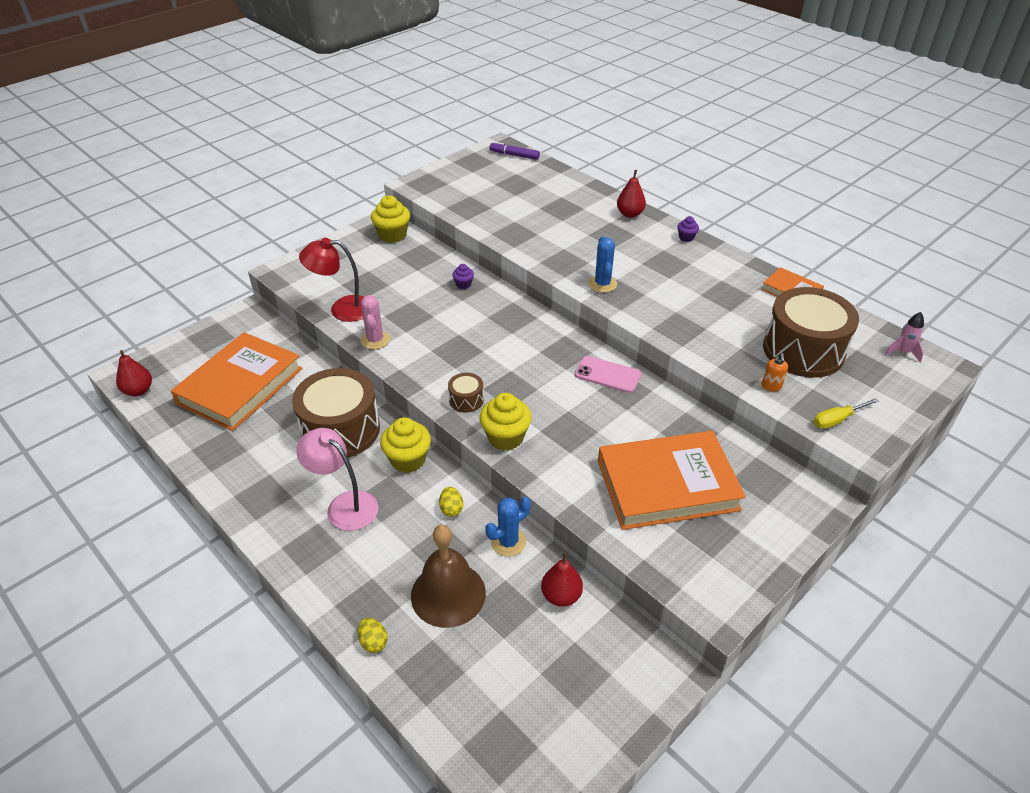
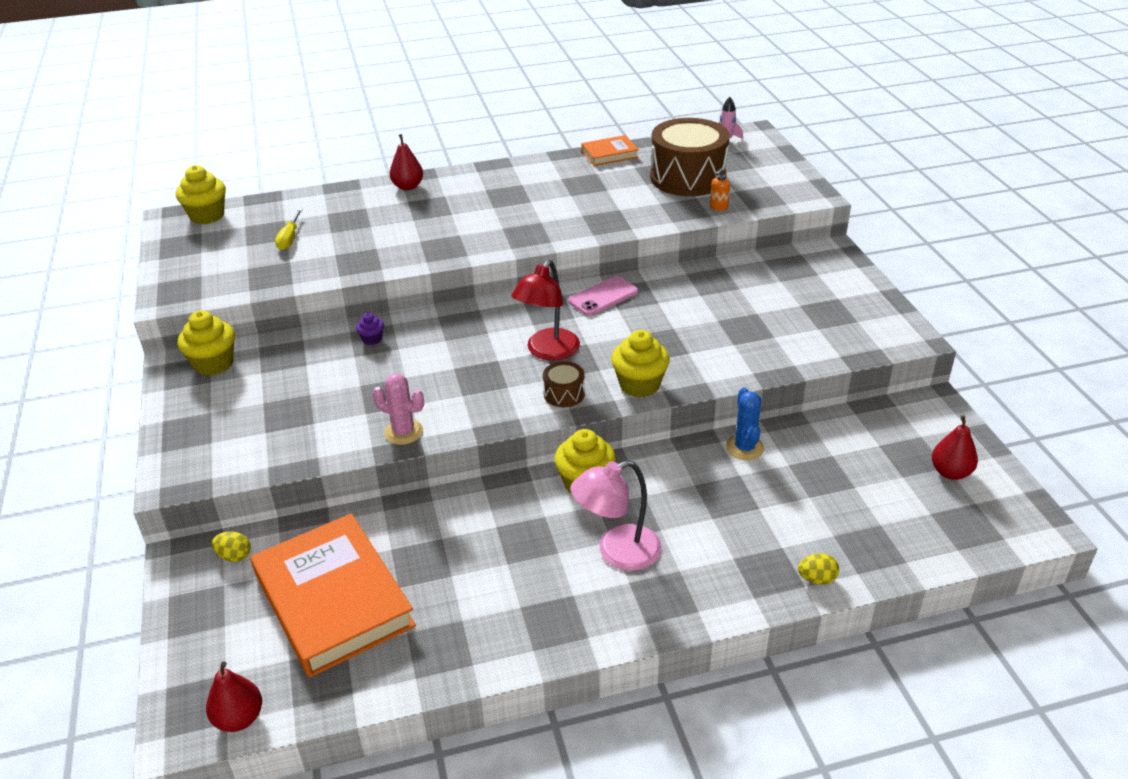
camera: 60 degrees left, 5 degrees down
(340, 429) = (495, 525): brown drum -> none
(342, 309) = (317, 443): red lamp -> red lamp (548, 351)
(448, 594) = (785, 508): brown bell -> none
(451, 509) = (677, 472): yellow egg -> yellow egg (234, 556)
(514, 155) = (207, 216): purple marker -> yellow cupcake
(561, 596) = (826, 436): red pear -> red pear (950, 472)
(602, 284) = (502, 238): blue cactus -> none
(667, 485) = (766, 314): orange book -> none
(686, 238) = (481, 172): purple cupcake -> none
(771, 386) = (718, 207): orange soap dispenser -> orange soap dispenser turned 90 degrees clockwise
(837, 420) = (778, 195): yellow screwdriver -> yellow screwdriver (290, 238)

